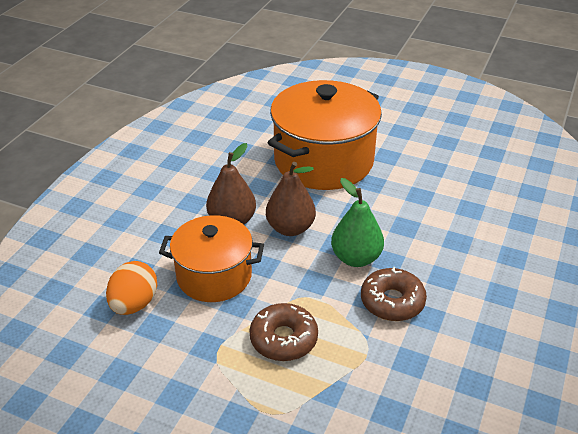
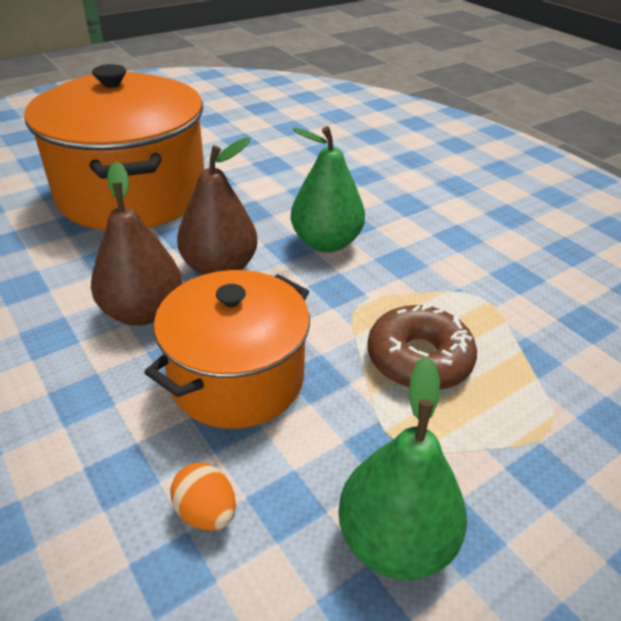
camera: 60 degrees left, 0 degrees up
(134, 304) = (206, 512): orange egg -> orange egg, size x0.58
(158, 371) = (395, 540): none -> green pear
(392, 301) = (418, 248): brown donut -> none

